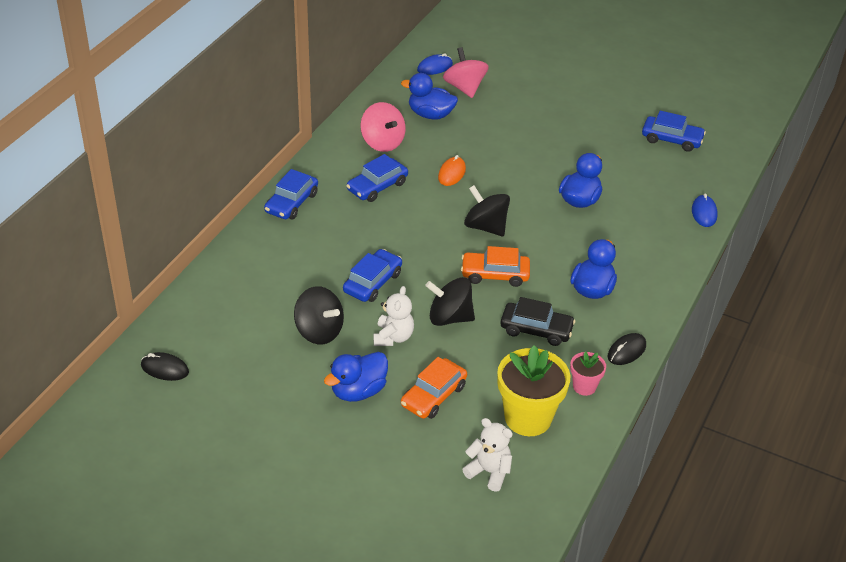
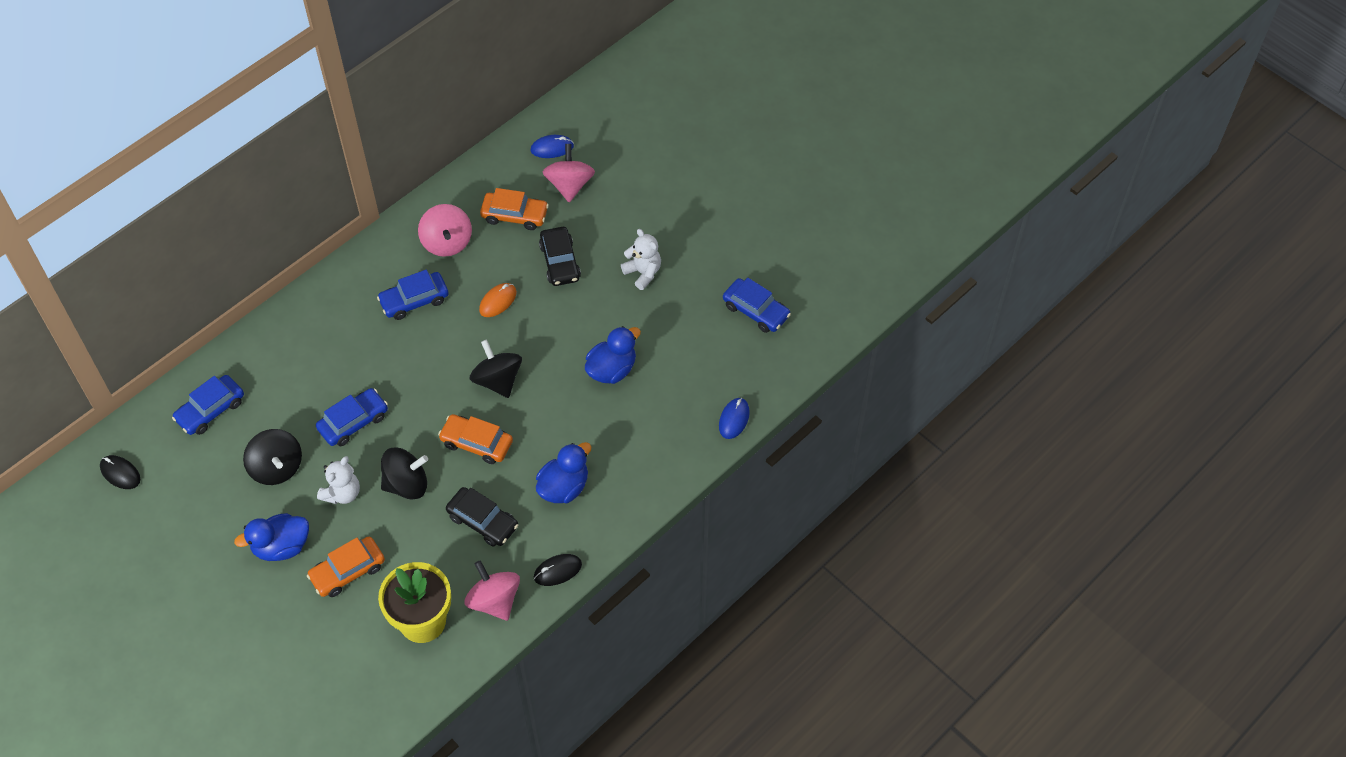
camera: 20 degrees right, 15 degrees up
(291, 203) = (320, 301): blue car -> blue car (210, 410)
(430, 115) = (515, 215): blue duck -> orange car
(449, 317) = (407, 484): black spinning top -> black spinning top turned 135 degrees clockwise
(488, 138) = (560, 262): none -> black car
(489, 472) = (357, 670): white teddy bear -> white teddy bear (643, 273)
(584, 386) = (494, 601): pink flower pot -> pink spinning top

